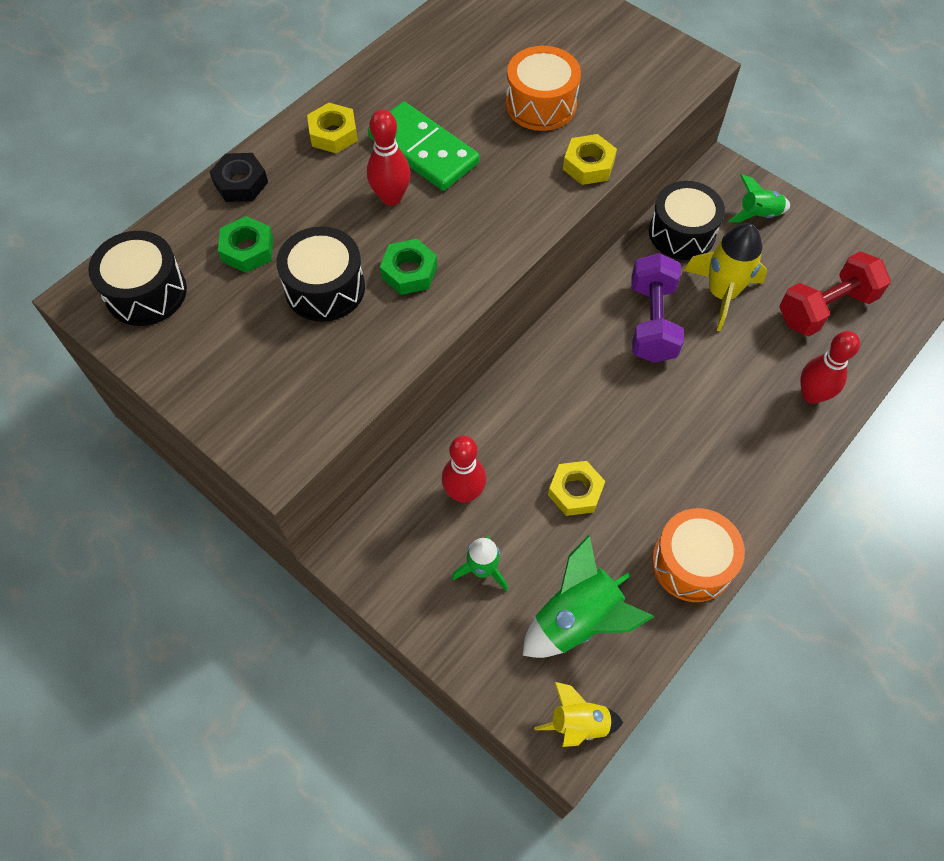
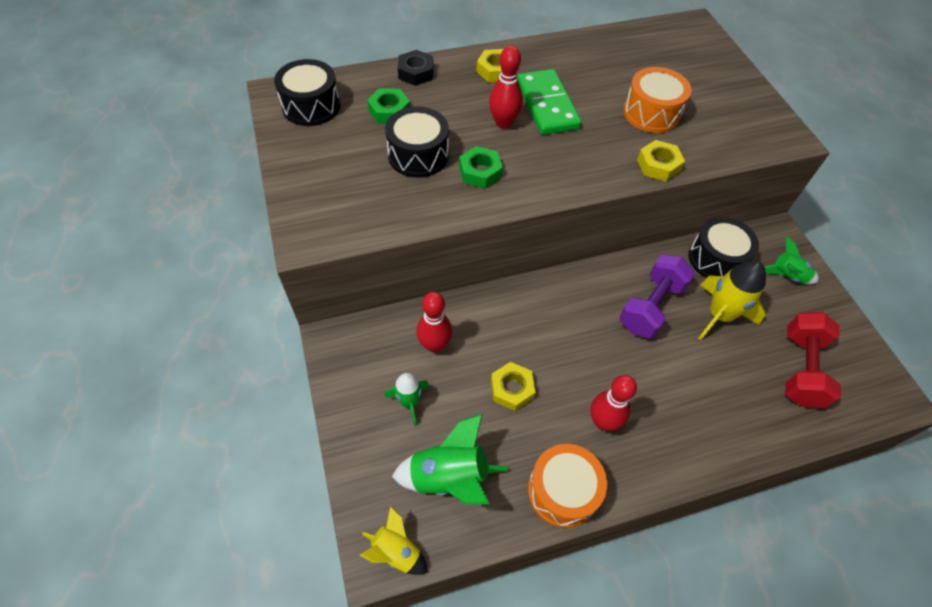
camera: 30 degrees right, 5 degrees down
(811, 395) = (746, 425): red bowling pin -> red bowling pin (603, 421)
(825, 308) = (800, 369): red dumbbell -> red dumbbell turned 75 degrees counterclockwise

